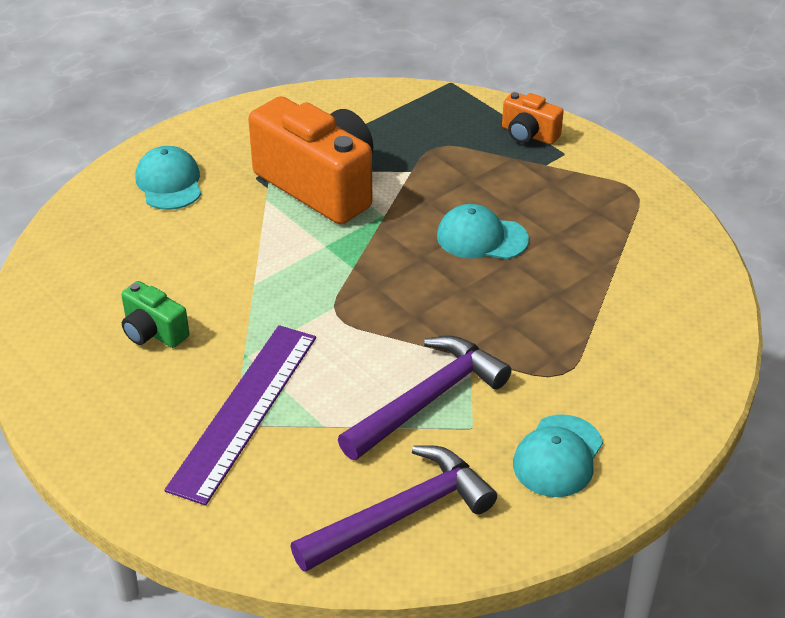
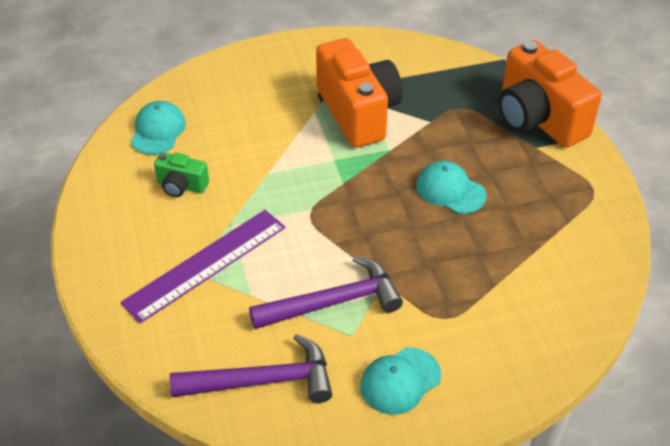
camera: 25 degrees right, 5 degrees up
(153, 332) = (181, 186): green camera -> green camera turned 45 degrees counterclockwise
(169, 183) = (257, 79): turquoise cap -> turquoise cap (158, 131)
(528, 134) = (538, 119): orange camera -> orange camera, size x2.12

